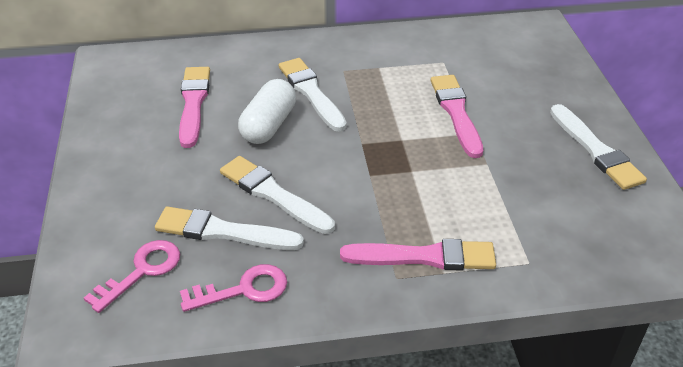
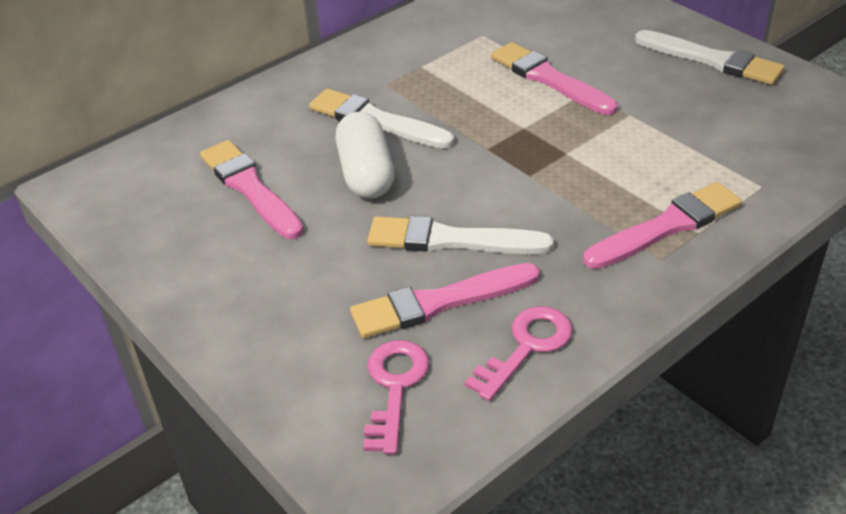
camera: 30 degrees left, 0 degrees up
(223, 231) = (439, 302): white brush -> pink brush

